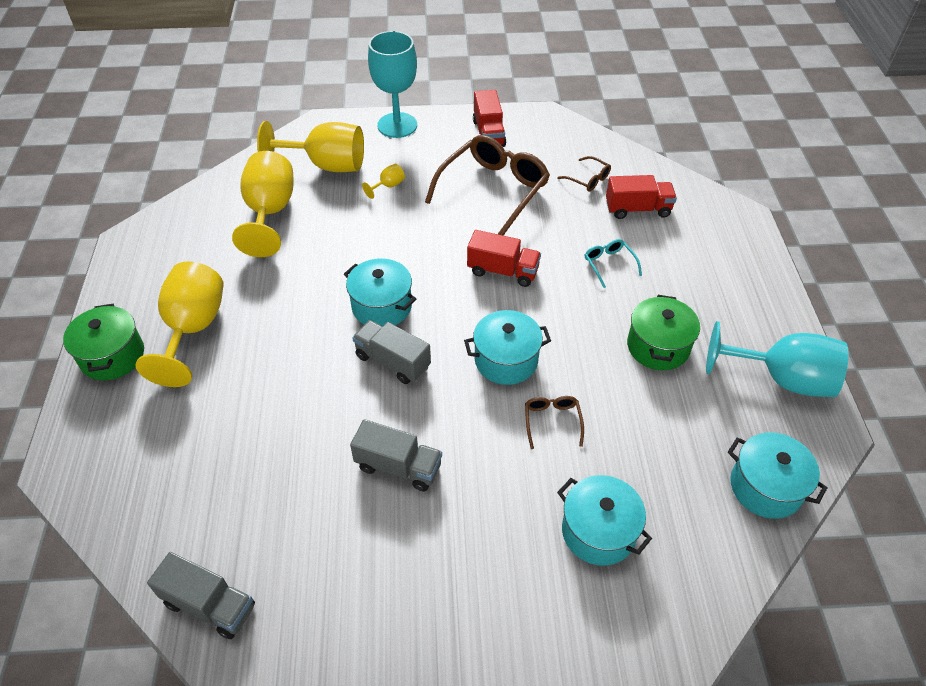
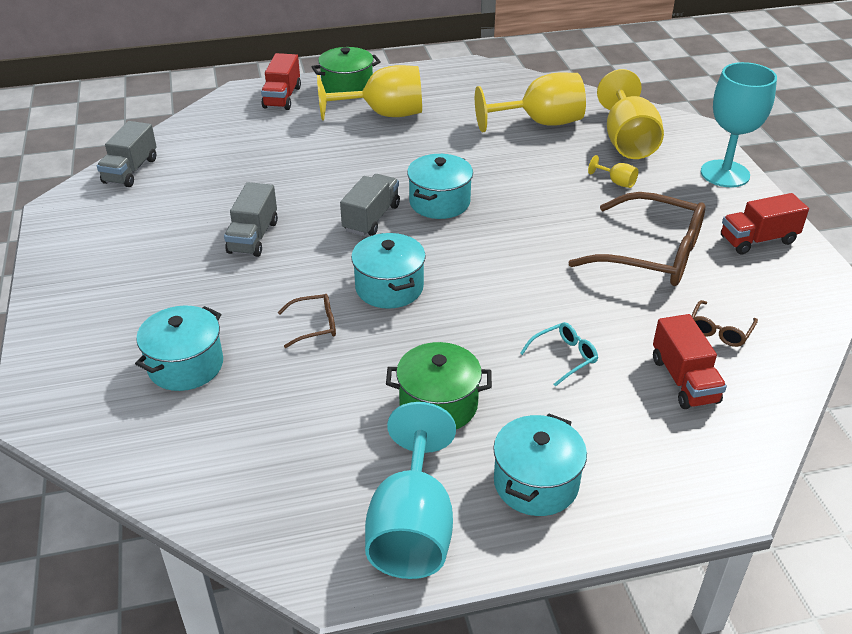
camera: 80 degrees right, 10 degrees down
(503, 271) = (518, 273): red truck -> red truck (282, 97)
(765, 487) = (241, 502): turquoise pot -> turquoise pot (536, 483)

